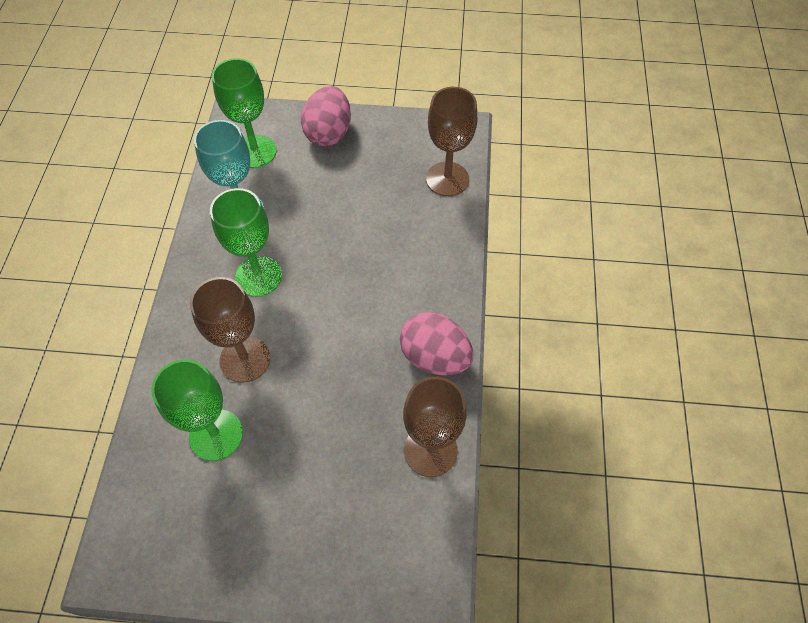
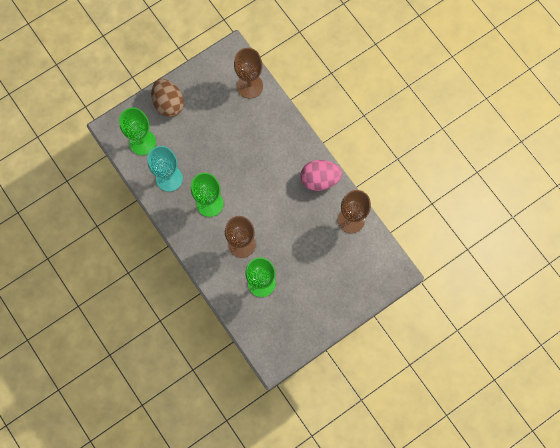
camera: 40 degrees left, 15 degrees up
(328, 133) = (169, 104): pink egg -> brown egg

